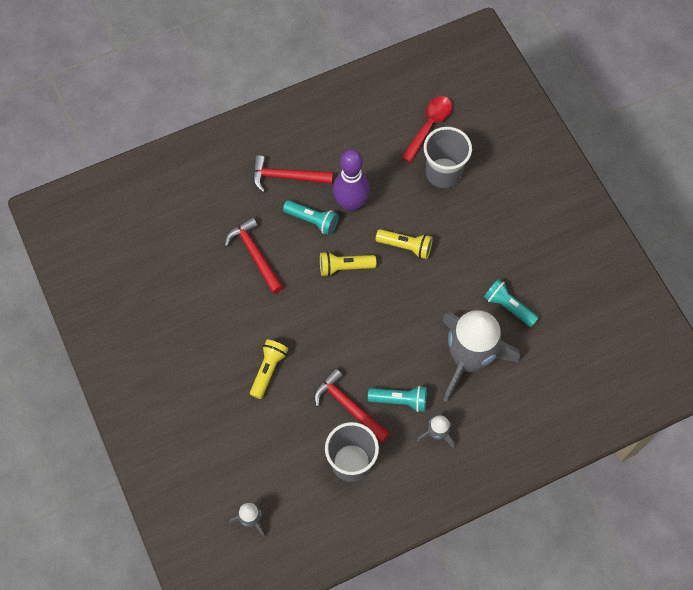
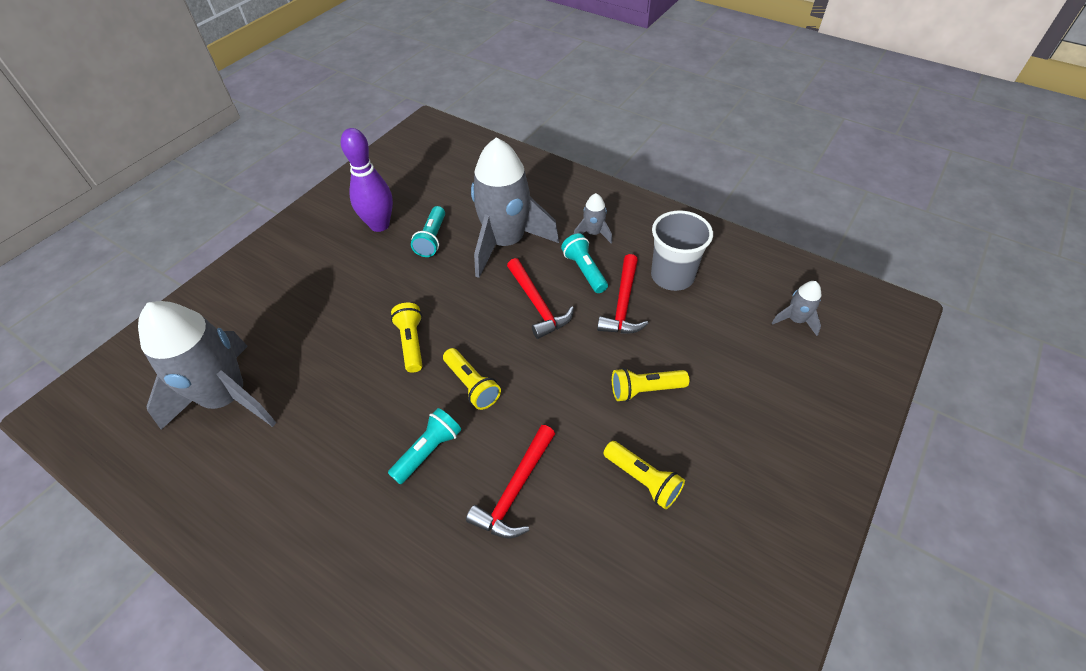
camera: 120 degrees left, 15 degrees down
(211, 326) = (643, 480): none -> yellow flashlight
(286, 177) = (377, 520): red hammer -> red hammer (537, 304)
(312, 220) = (428, 451): turquoise flashlight -> turquoise flashlight turned 45 degrees clockwise
(351, 203) = (381, 423): purple bowling pin -> purple bowling pin (379, 225)
(429, 126) = (227, 398): red spoon -> grey rocket
(443, 173) = (294, 353): grey cup -> none

